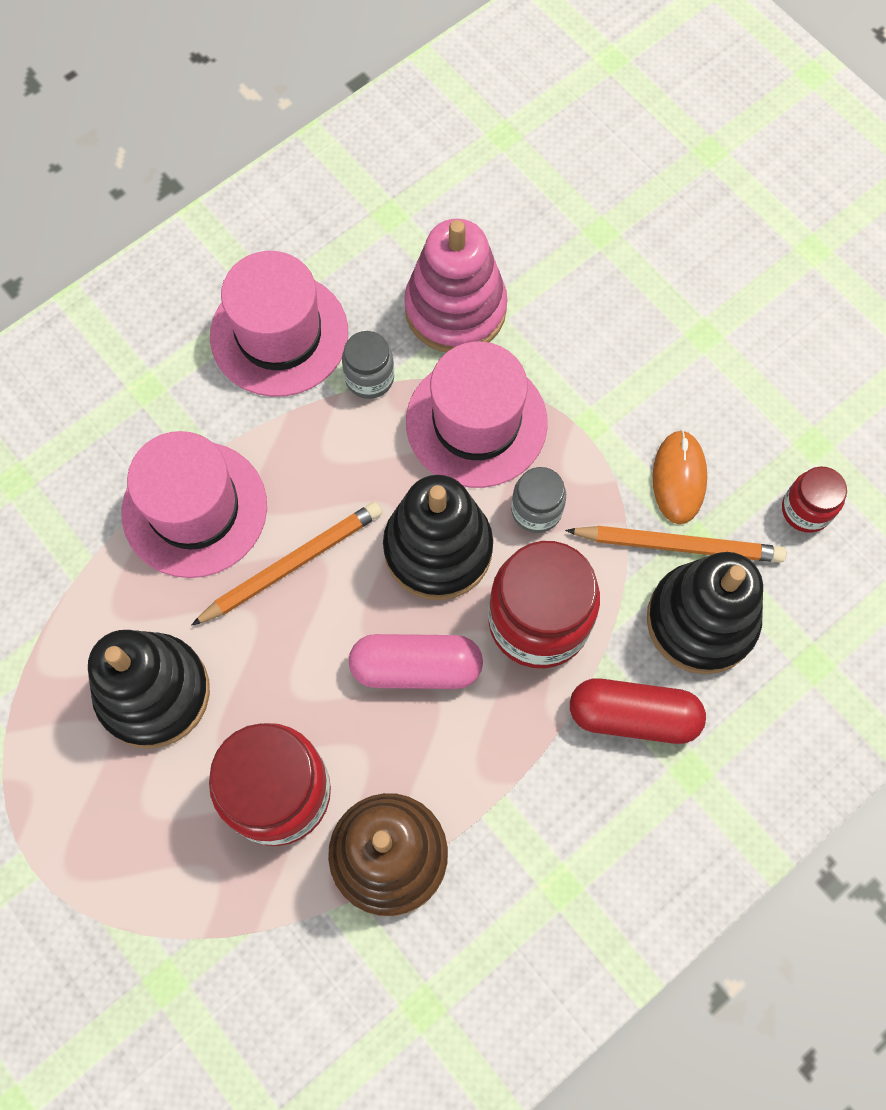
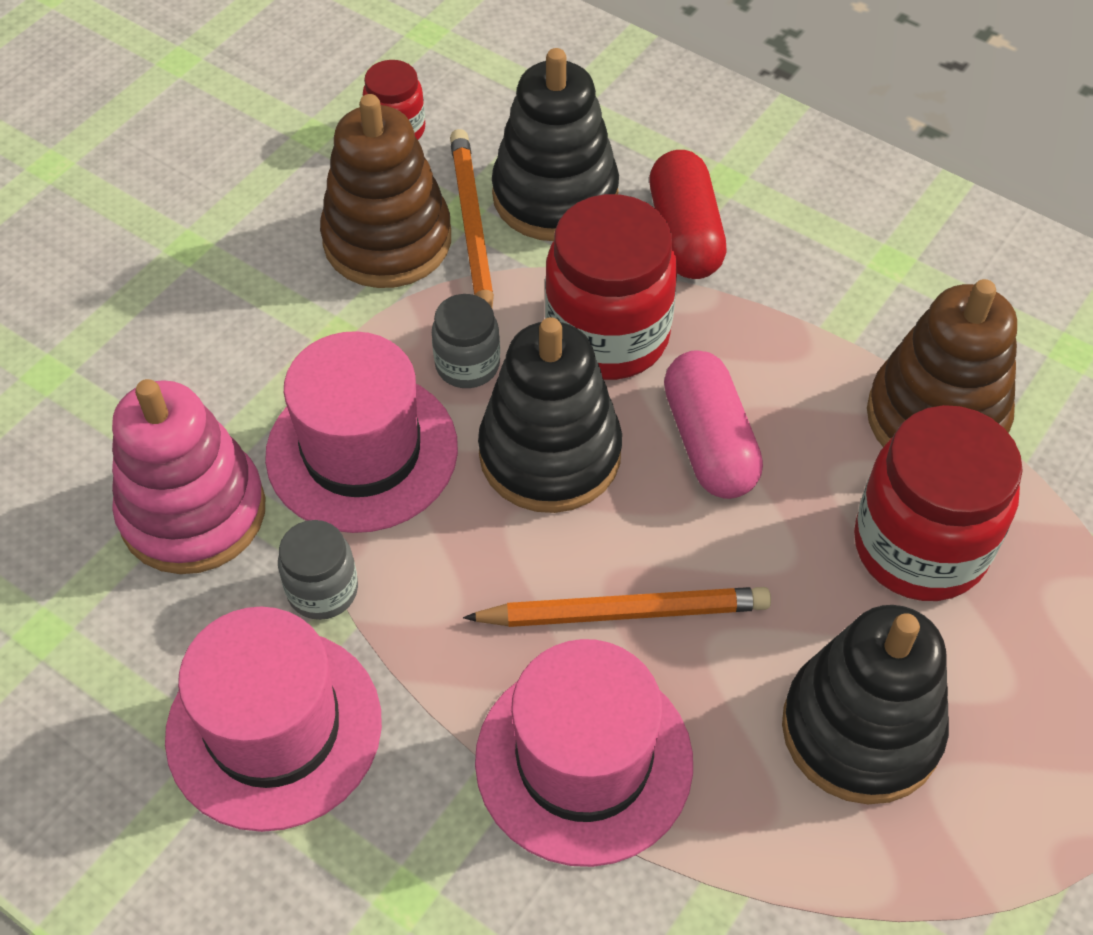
camera: 105 degrees left, 15 degrees down
(292, 564) = (624, 612): orange pencil -> orange pencil turned 135 degrees clockwise
(679, 478) = (387, 240): orange mouse -> brown stacking toy

